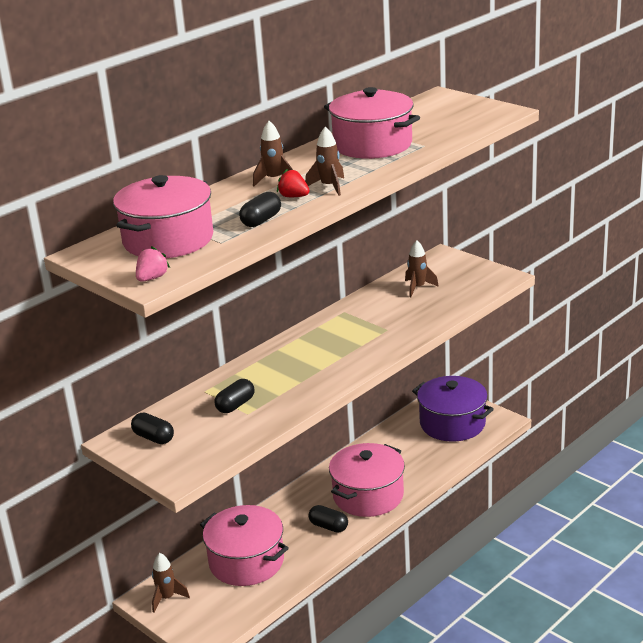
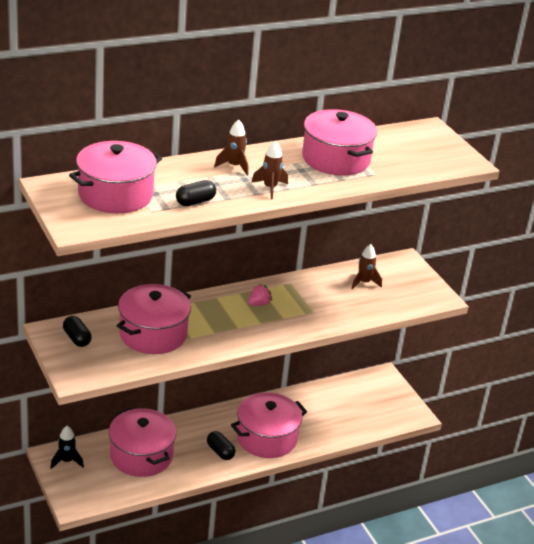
camera: 15 degrees right, 5 degrees up
(152, 278) = (79, 225): pink strawberry -> pink strawberry (259, 304)
(167, 598) = (67, 461): brown rocket -> black rocket
(235, 405) = (153, 334): black capsule -> pink pot
(293, 196) = (236, 188): red strawberry -> none
(452, 423) = (373, 402): purple pot -> none

